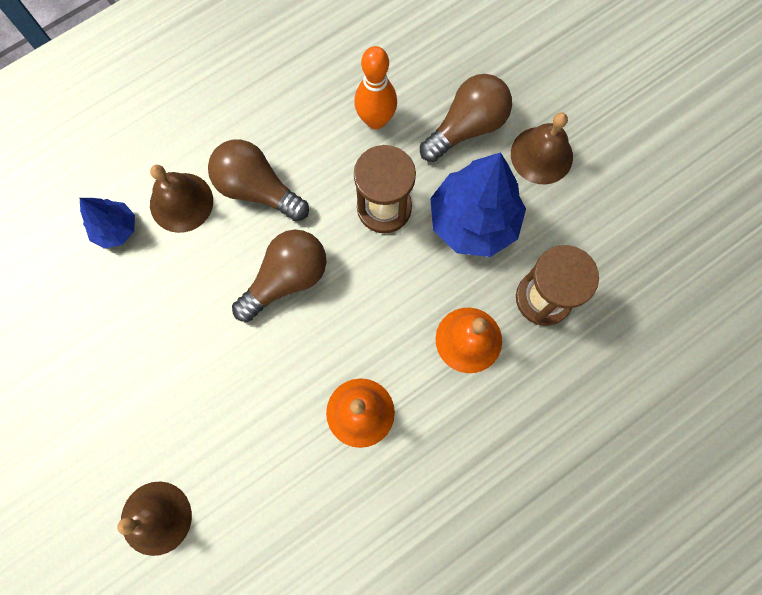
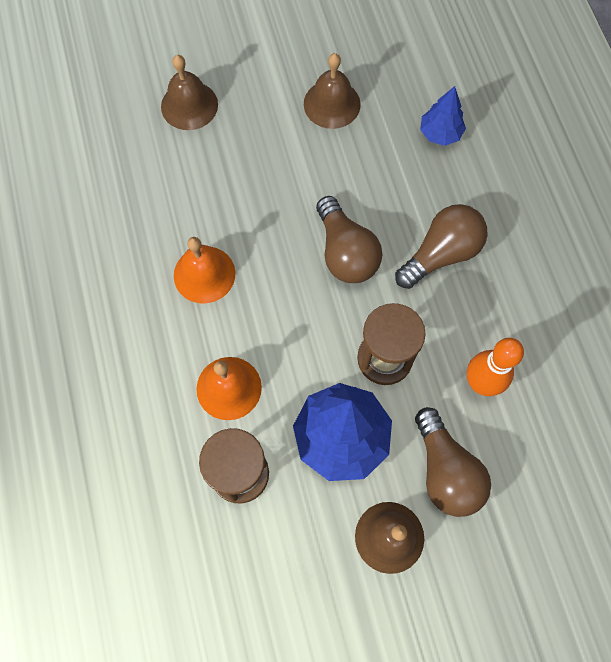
camera: 110 degrees right, 5 degrees down
(181, 202) = (448, 189): brown bell -> brown bell (332, 104)

